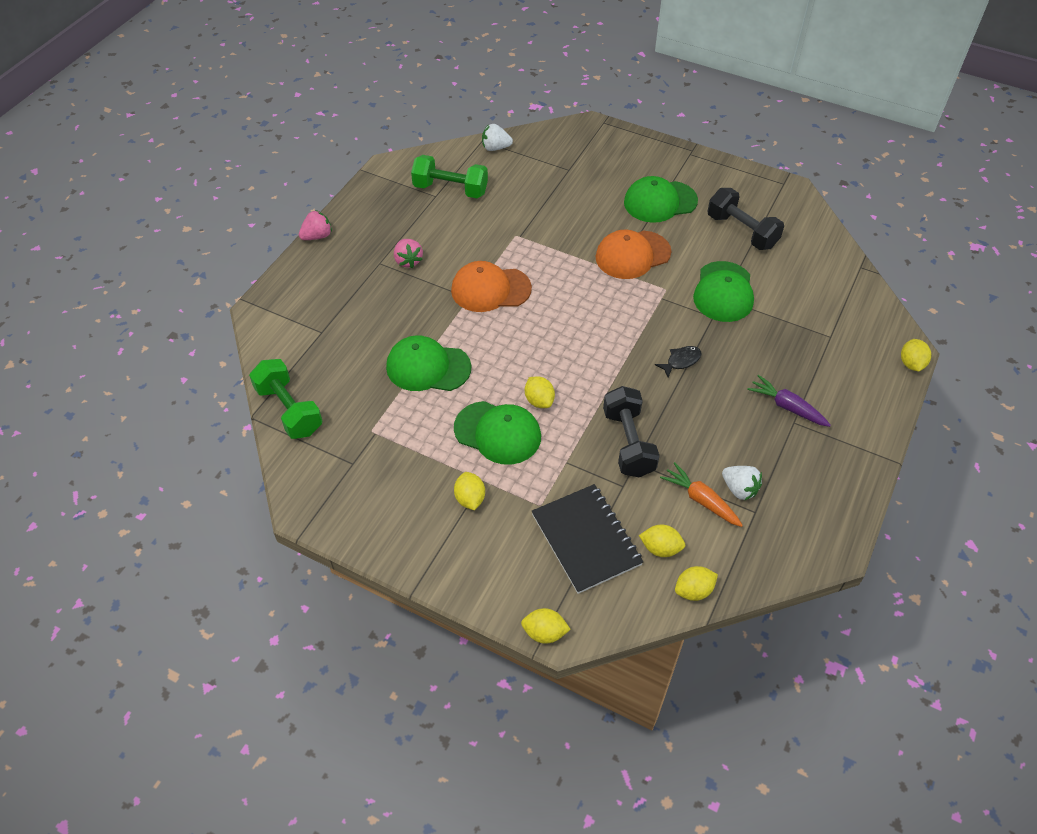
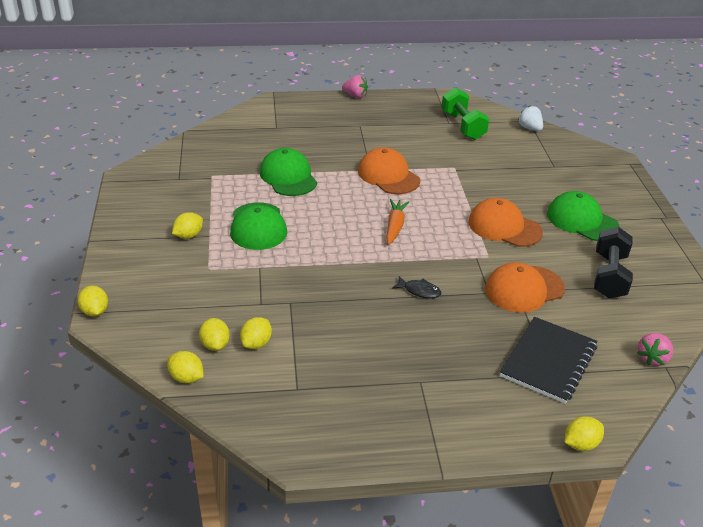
camera: 55 degrees right, 15 degrees down
(289, 410) = (201, 140): green dumbbell -> none
(408, 261) = (374, 134): pink strawberry -> pink strawberry (652, 358)
(539, 401) = (305, 234): yellow lemon -> yellow lemon (256, 343)
(586, 539) = (194, 302): black notebook -> black notebook (548, 361)
(628, 443) = (306, 292): black dumbbell -> none
(701, 500) = (282, 351): orange carrot -> orange carrot (395, 226)
(723, 292) = (524, 289): green cap -> orange cap
(739, 489) = (313, 371): white strawberry -> none
(787, 407) = (434, 371): purple carrot -> none

